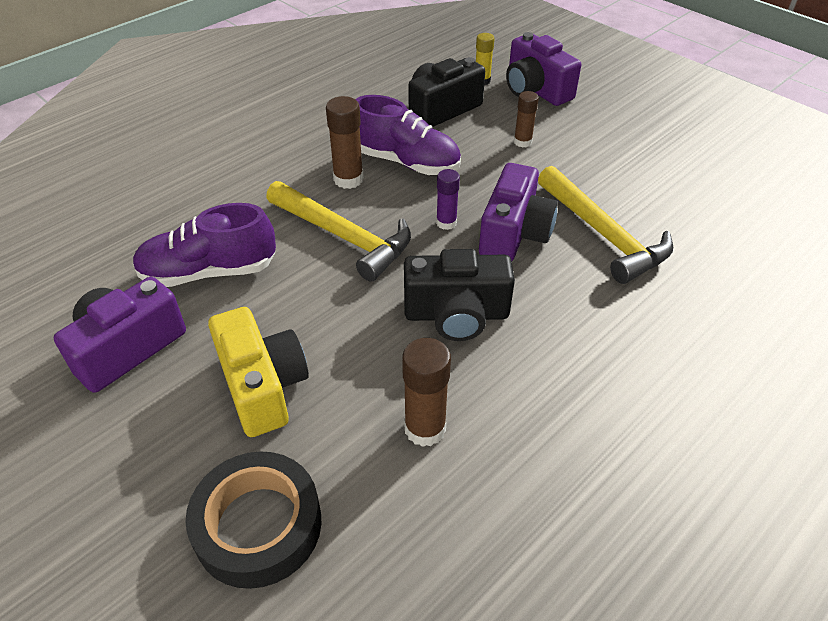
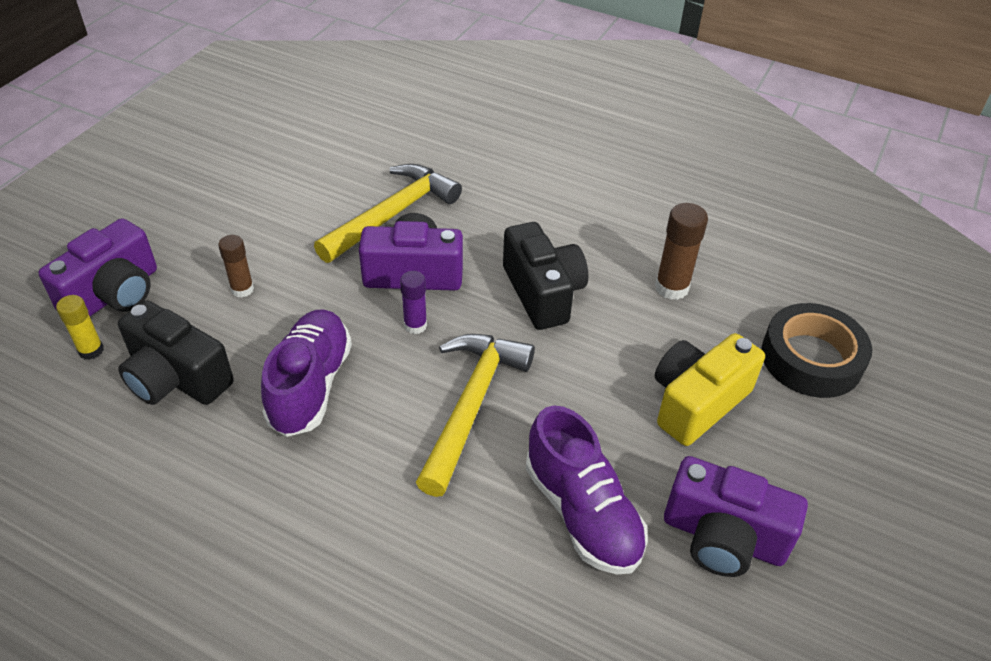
camera: 110 degrees left, 0 degrees up
(348, 179) = (363, 433): brown glue stick -> none

